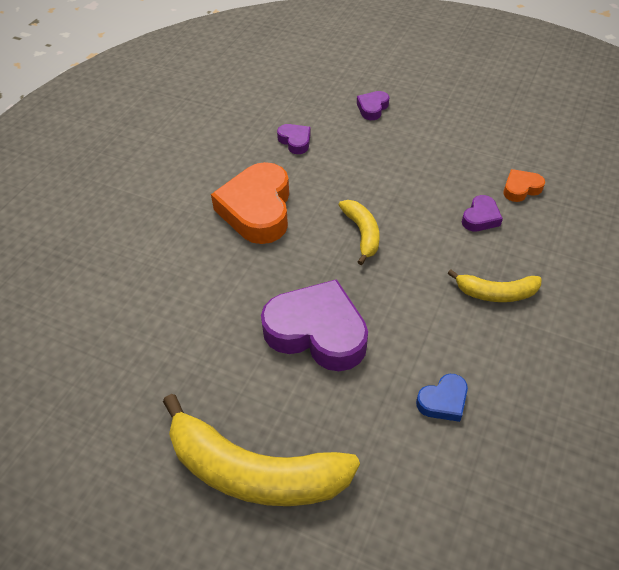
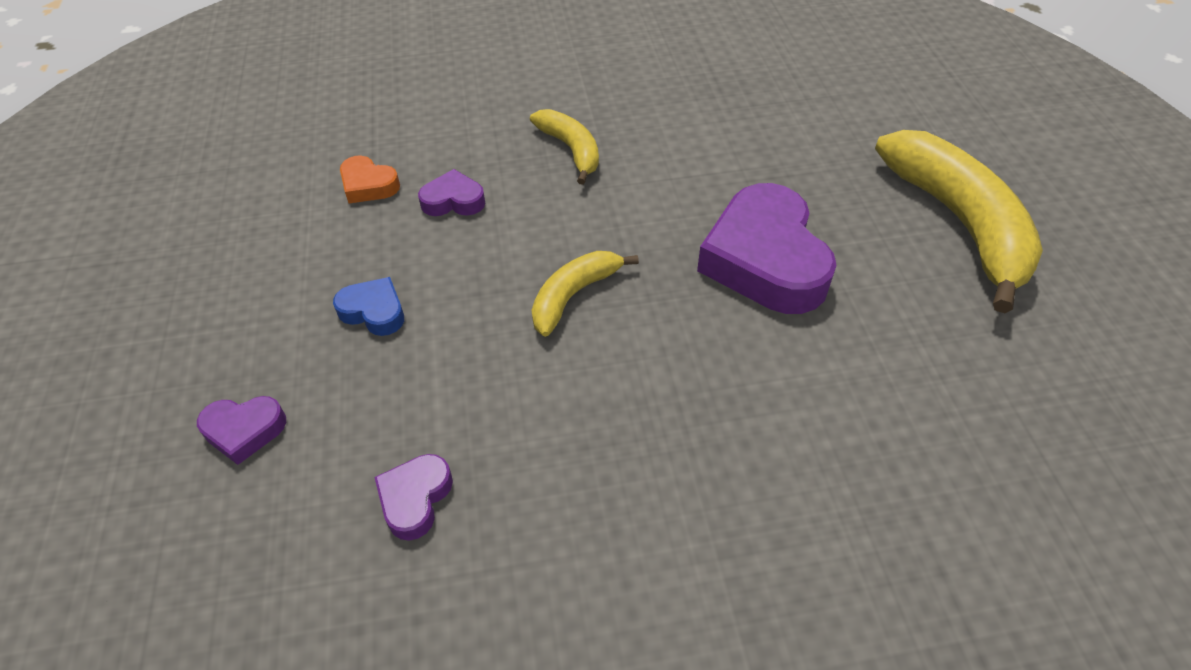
camera: 125 degrees left, 0 degrees up
(257, 209) = (627, 446): orange heart -> none
(443, 401) = (742, 138): blue heart -> blue heart (374, 311)

